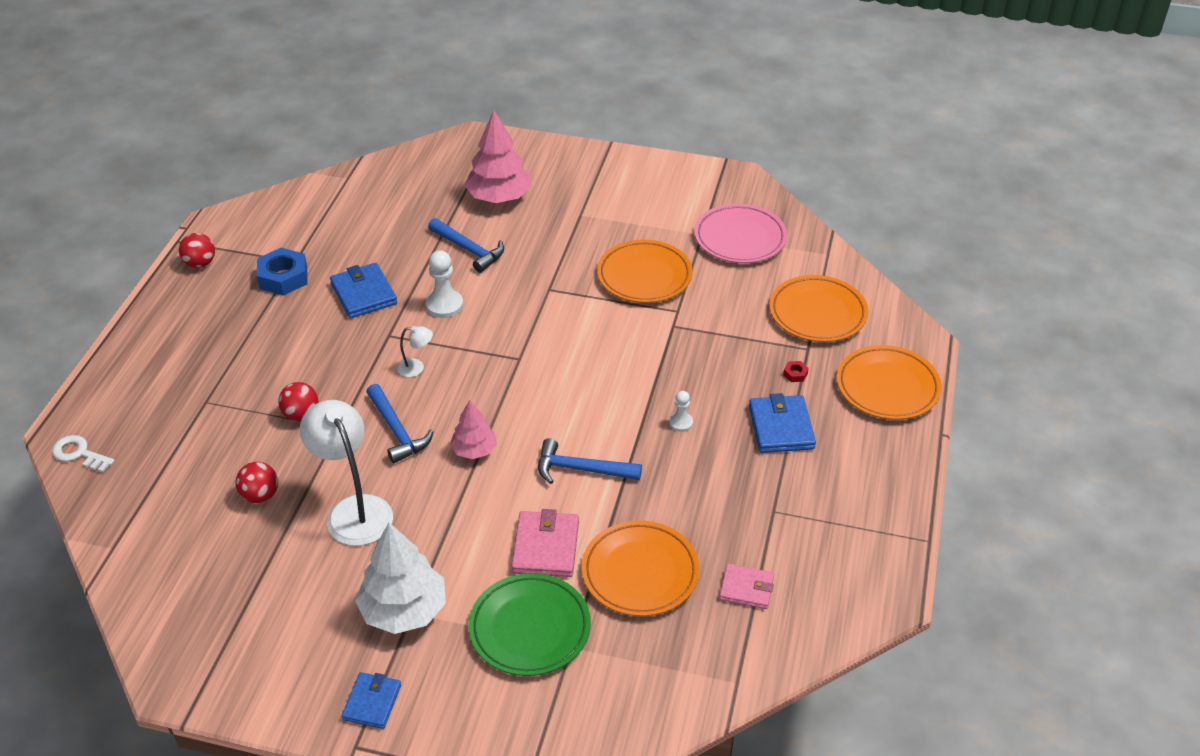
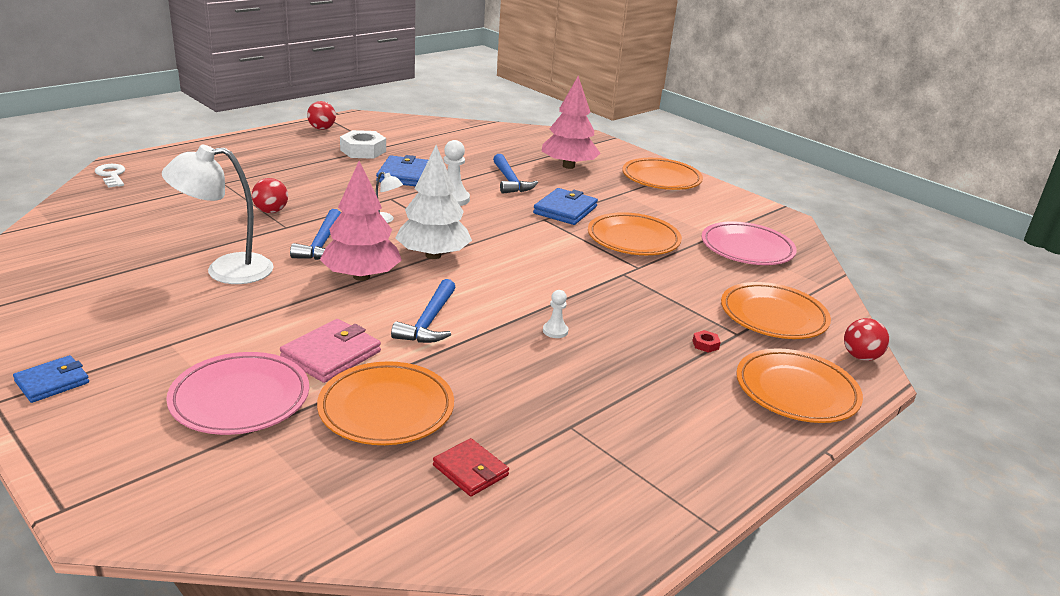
camera: 30 degrees right, 15 degrees down
(260, 495) = (179, 237): red ball -> red ball (860, 357)
(283, 277) = (363, 151): blue nut -> white nut
(354, 510) = (225, 270): white lamp -> white lamp turned 105 degrees counterclockwise
(404, 610) = (167, 340): white tree -> white tree (433, 255)
(474, 450) = (361, 276): pink tree -> pink tree, size x1.73
(530, 628) = (240, 399): green plate -> pink plate
(581, 469) = (429, 322): blue hammer -> blue hammer turned 120 degrees counterclockwise
(596, 173) = (661, 179): none -> orange plate
(746, 588) = (470, 470): pink wallet -> red wallet
(781, 427) = (649, 373): blue wallet -> blue wallet (565, 210)

